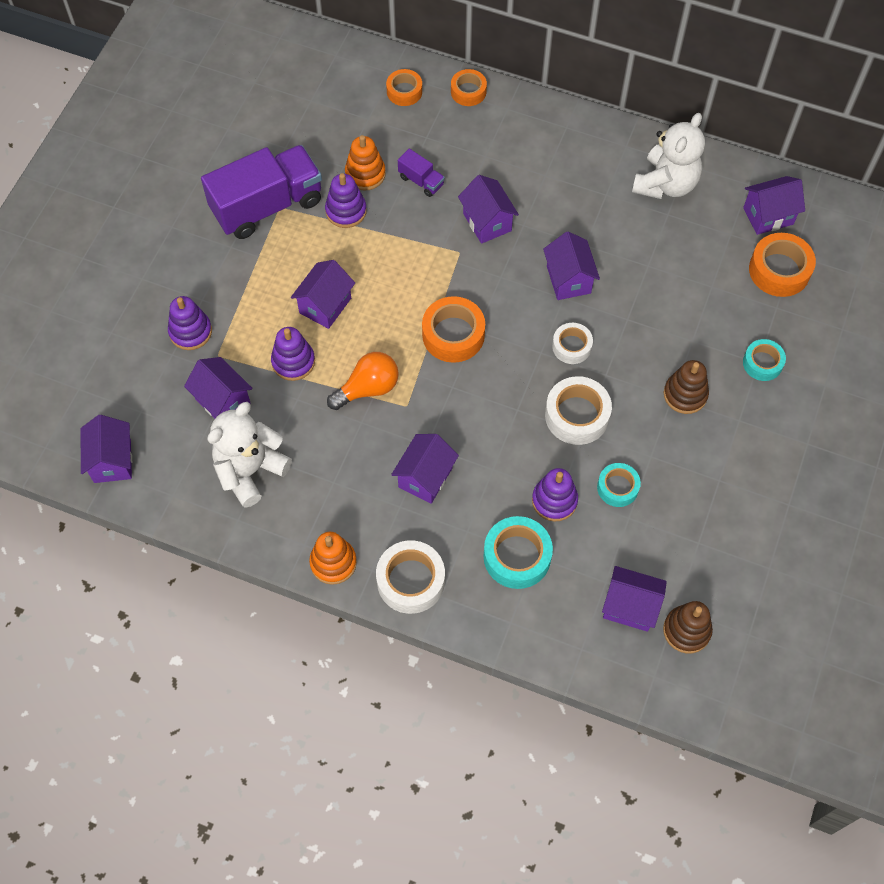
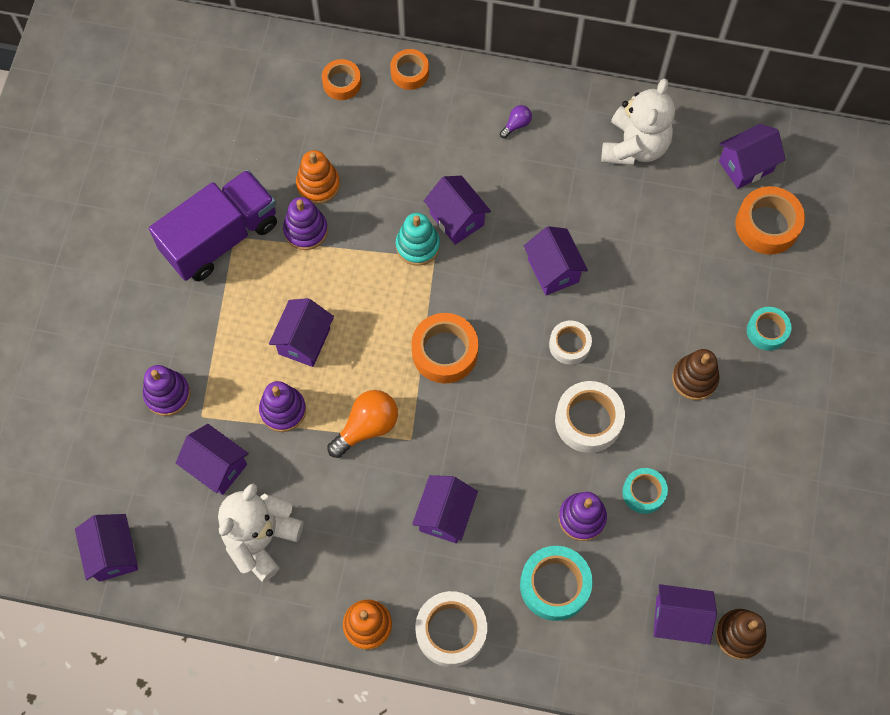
camera: 10 degrees left, 5 degrees up
(421, 181) = (379, 183): purple truck -> none
(446, 239) = (417, 246): none -> turquoise stacking toy
(558, 149) = (516, 125): none -> purple light bulb

